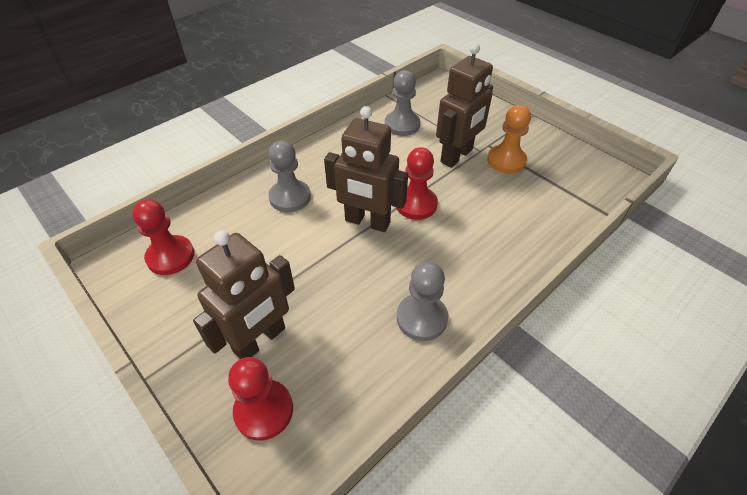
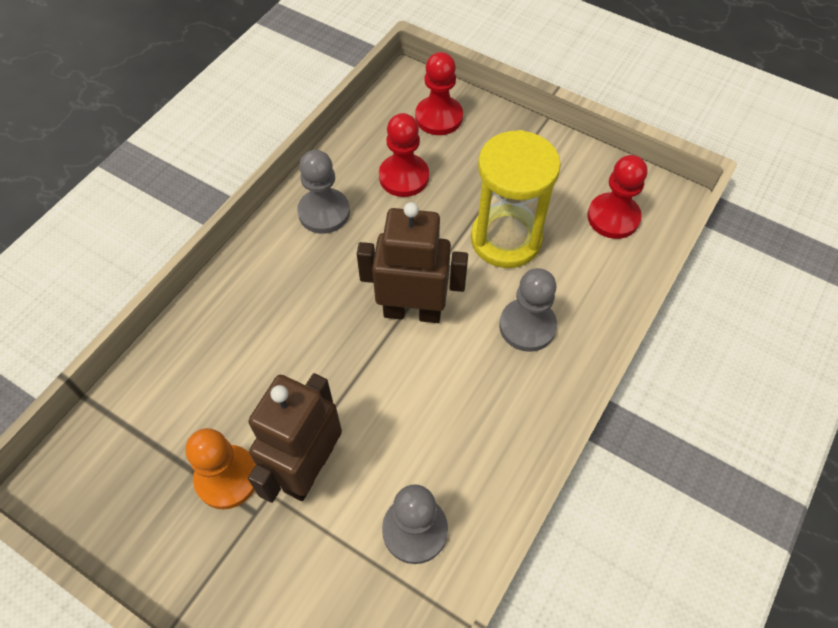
camera: 165 degrees right, 10 degrees up
(260, 340) = (470, 162): brown robot -> none
(269, 258) = (506, 239): none -> yellow hourglass
(416, 204) = (356, 354): red pawn -> red pawn (404, 177)

